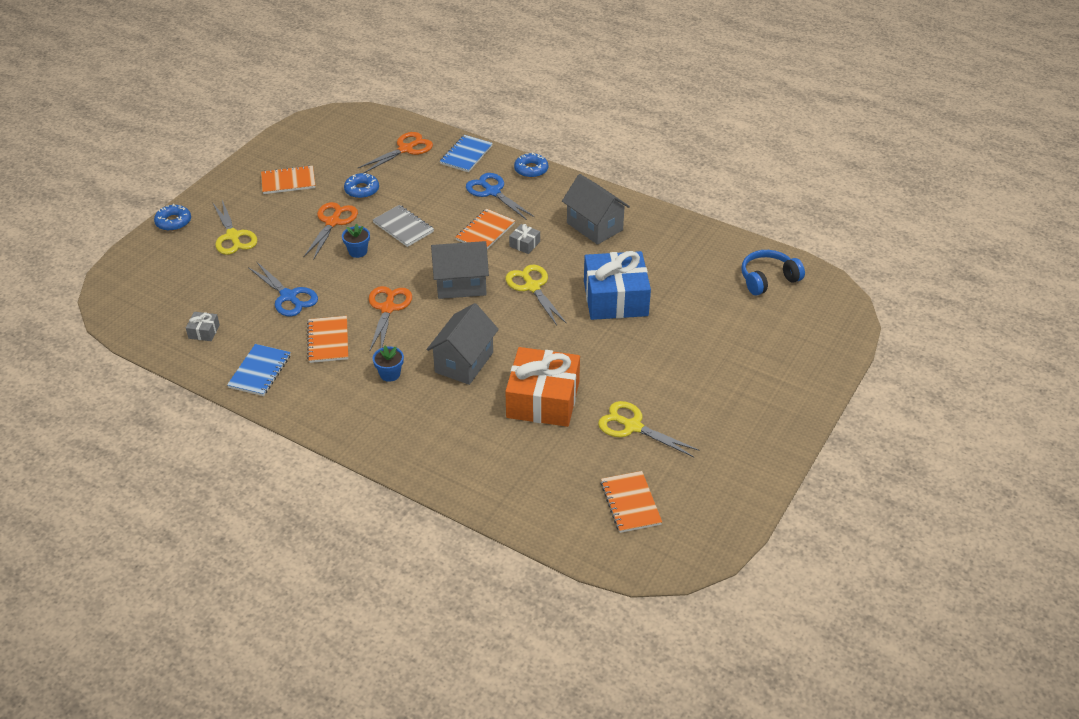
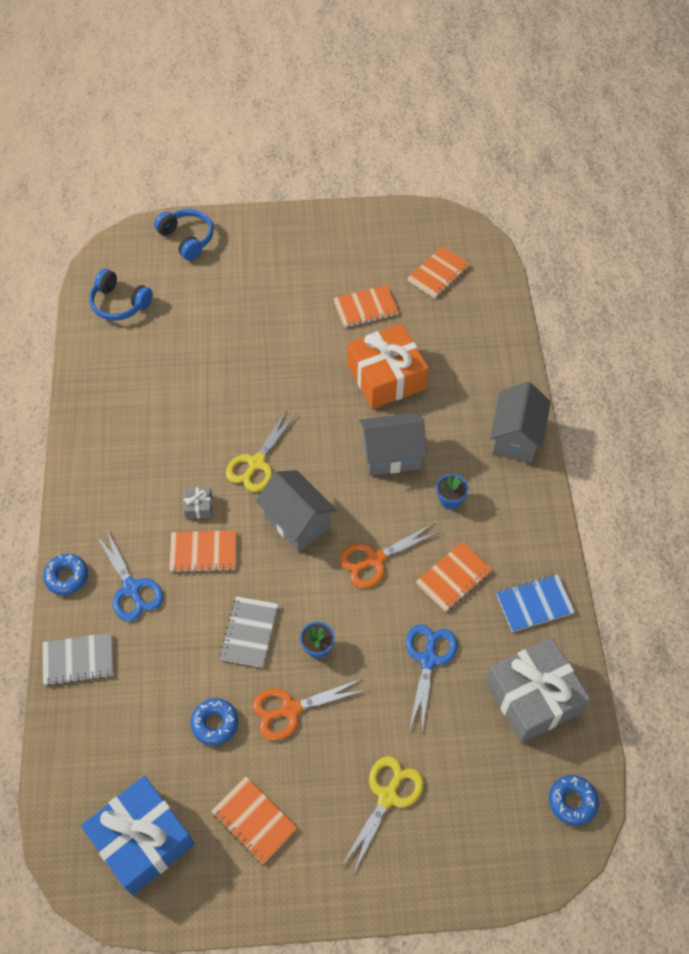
camera: 125 degrees left, 15 degrees up
(173, 222) = (415, 890): blue donut -> blue donut (572, 801)
(204, 331) = (533, 697): grey gift -> grey gift, size x2.45
(405, 149) = (107, 734): orange scissors -> none
(466, 155) = (78, 660): blue notebook -> grey notebook
(492, 192) = (131, 588): blue scissors -> blue scissors turned 45 degrees counterclockwise
(594, 226) = (130, 465): grey house -> grey house (515, 437)
(615, 298) = (225, 394): blue gift -> blue gift (142, 840)
(633, 426) = (365, 308): yellow scissors -> orange notebook
(819, 349) = (187, 239): none -> blue headphones

